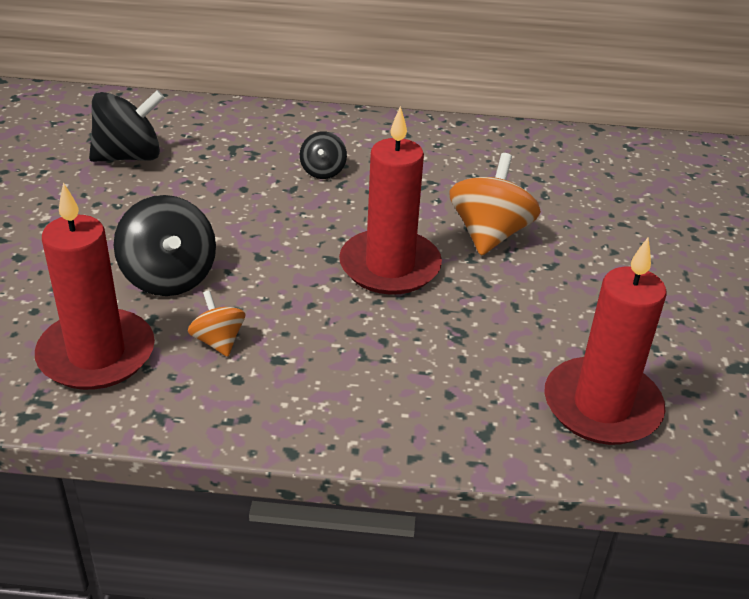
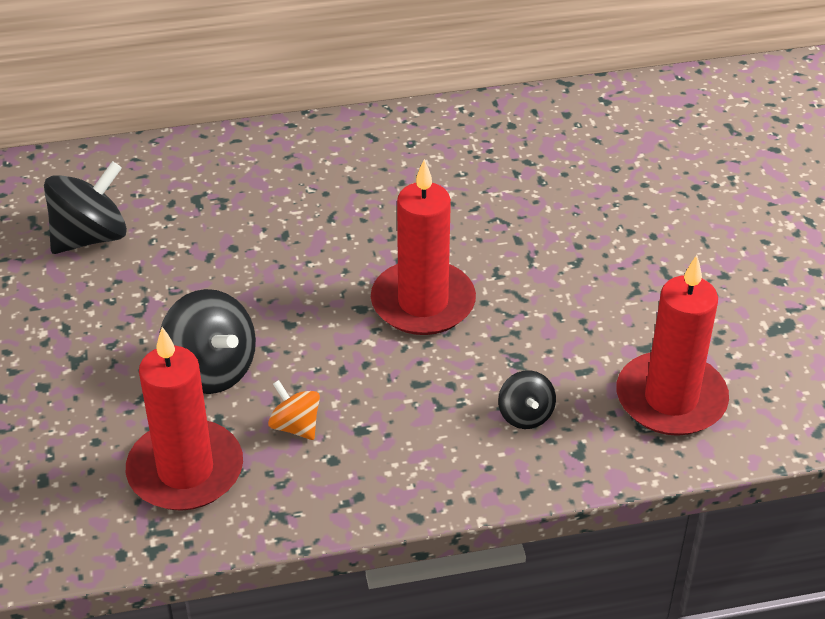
camera: 15 degrees left, 5 degrees up
(323, 171) = (306, 206): black spinning top -> black spinning top (525, 415)
(489, 234) = (505, 241): orange spinning top -> none

